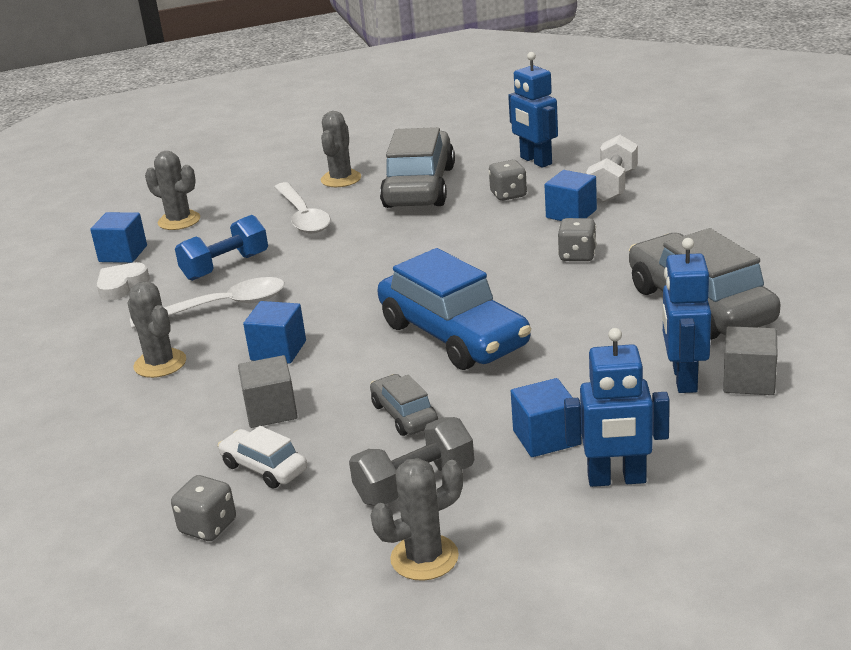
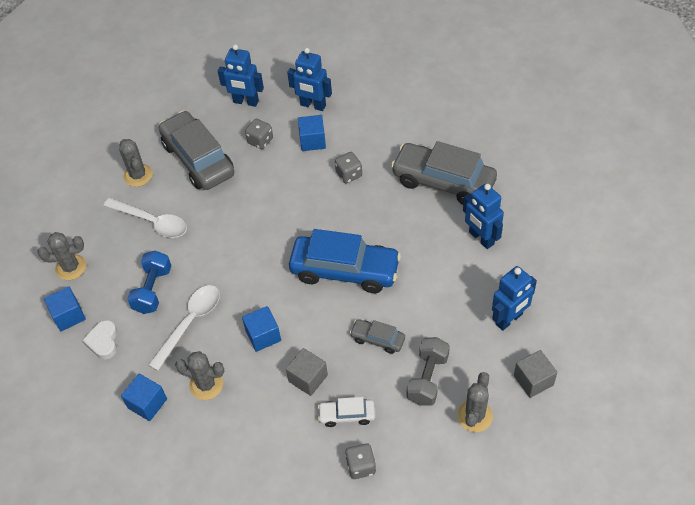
camera: 40 degrees left, 25 degrees up
(545, 438) = (456, 313): blue cube -> blue cube (147, 403)
(612, 186) = (313, 105): white dumbbell -> blue robot
(749, 381) = (509, 223): grey cube -> grey cube (533, 380)

